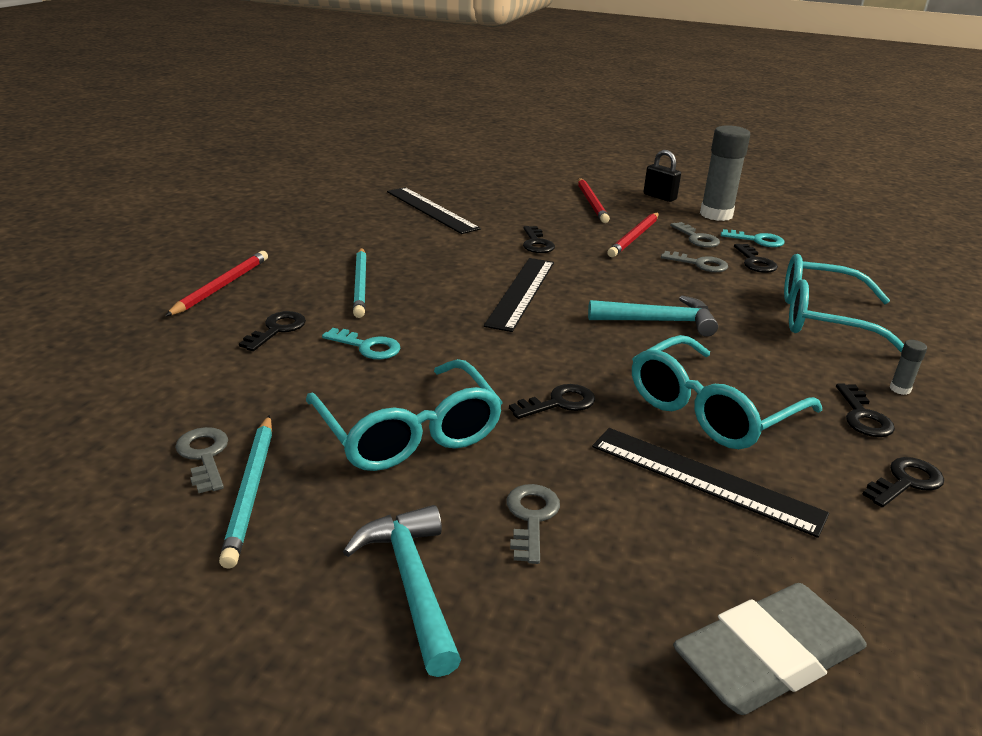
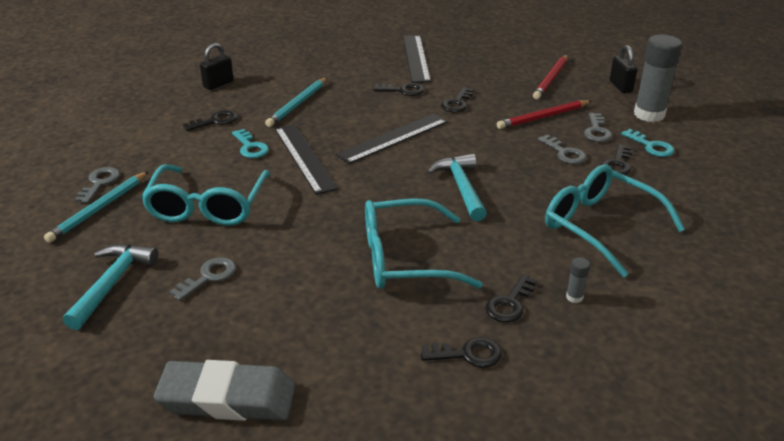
camera: 35 degrees right, 5 degrees up
(221, 286) = (218, 84): red pencil -> black padlock
(559, 403) = (314, 219): black key -> black key (403, 90)
(659, 321) = (461, 188): turquoise hammer -> turquoise hammer turned 135 degrees counterclockwise
(705, 479) = (335, 297): black ruler -> black ruler (304, 158)

